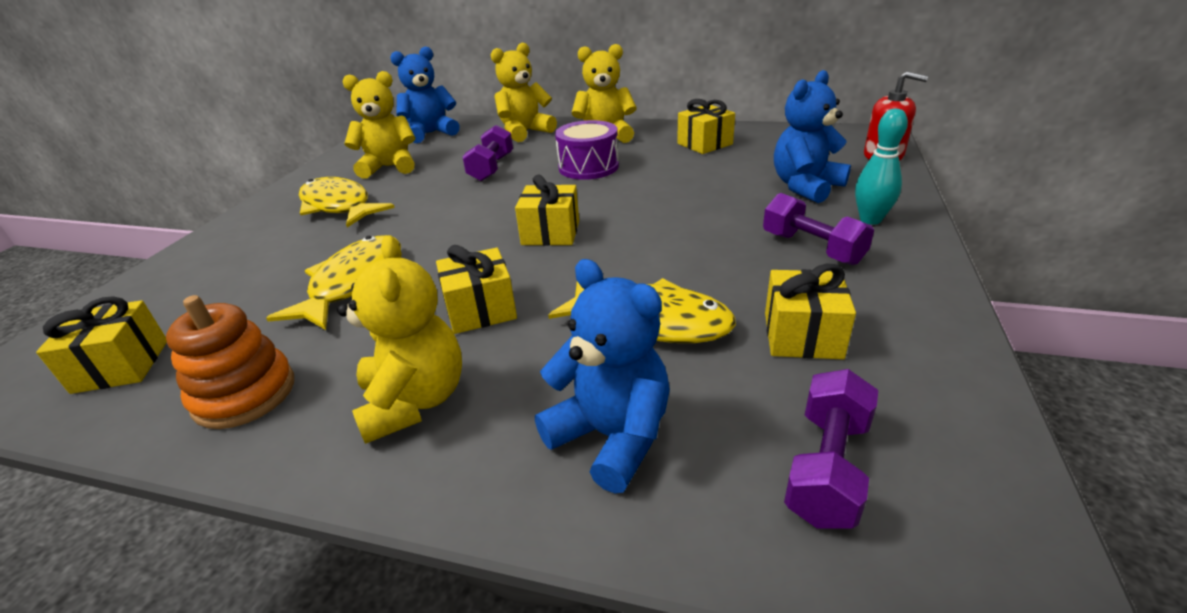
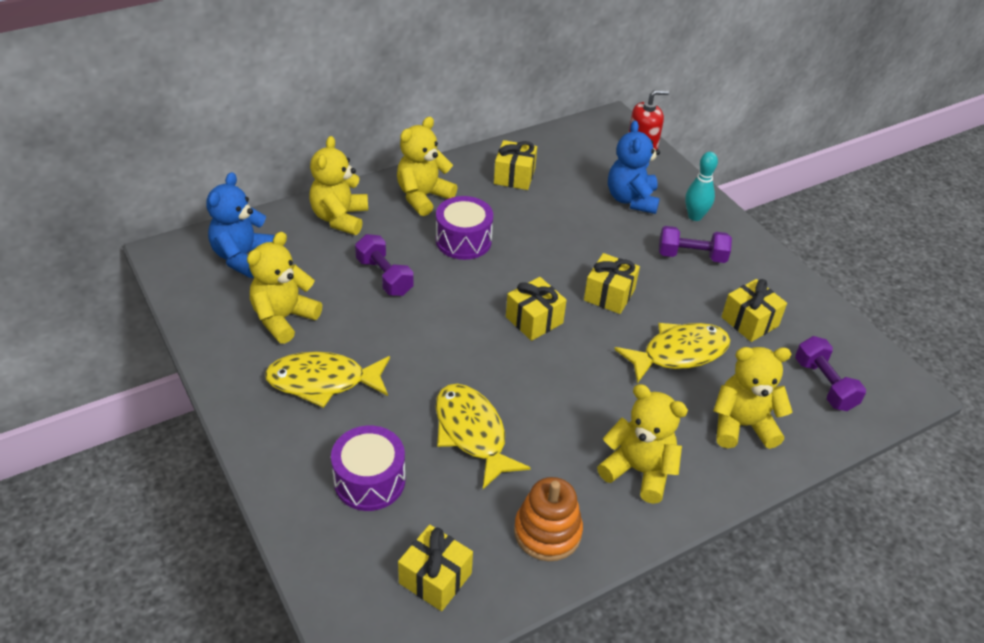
camera: 50 degrees left, 10 degrees up
(237, 274) = (369, 480): none -> purple drum
(480, 310) = (584, 401): yellow gift -> yellow gift (609, 295)
(611, 436) = (742, 425): blue teddy bear -> yellow teddy bear

